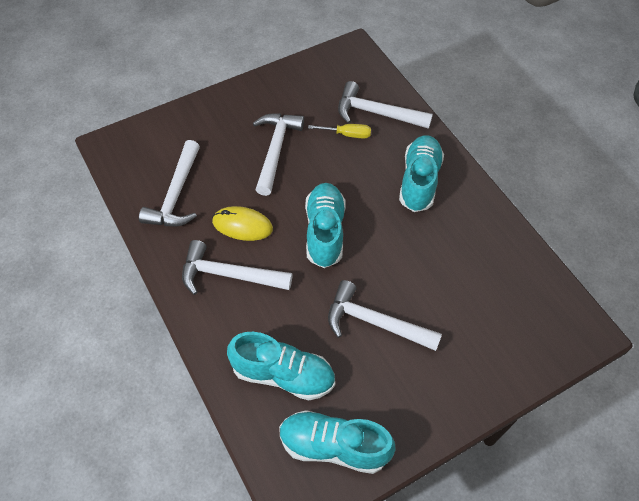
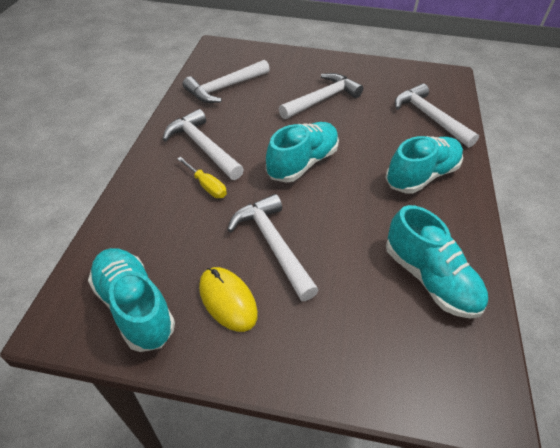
camera: 40 degrees right, 10 degrees down
(242, 225) = (247, 126): yellow mouse -> yellow mouse (227, 300)
(283, 374) = (161, 229): turquoise shoe -> turquoise shoe (429, 279)
(347, 134) = (389, 117): yellow screwdriver -> yellow screwdriver (206, 186)

